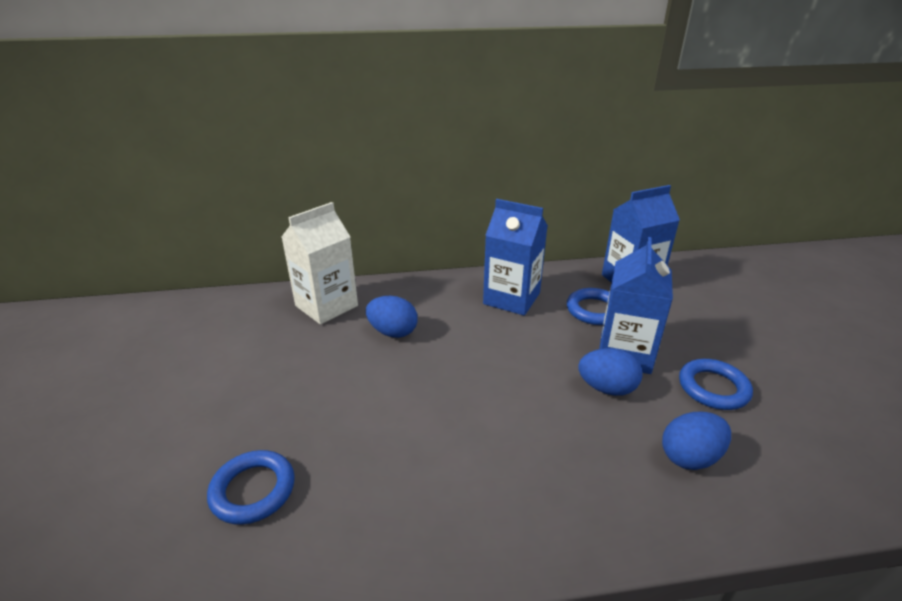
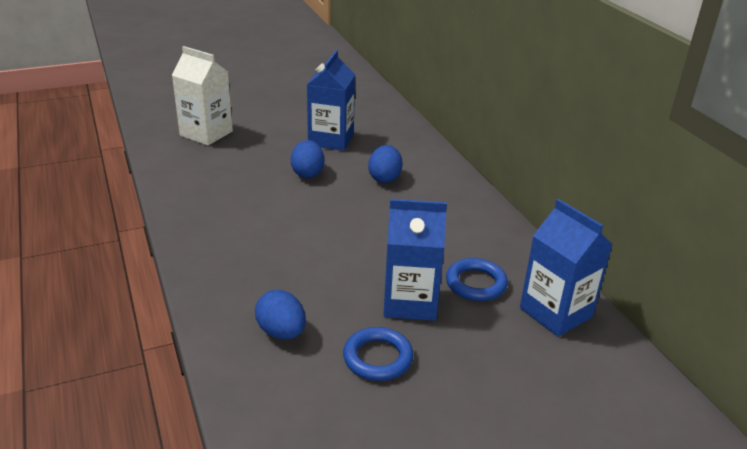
camera: 75 degrees right, 0 degrees up
(253, 490) = (221, 157): blue ring -> none
(326, 306) = (404, 145): white carton -> white carton (206, 133)
(511, 298) = (467, 231): blue carton -> blue carton (331, 140)
(606, 388) = (354, 289): blue egg -> blue egg (307, 173)

